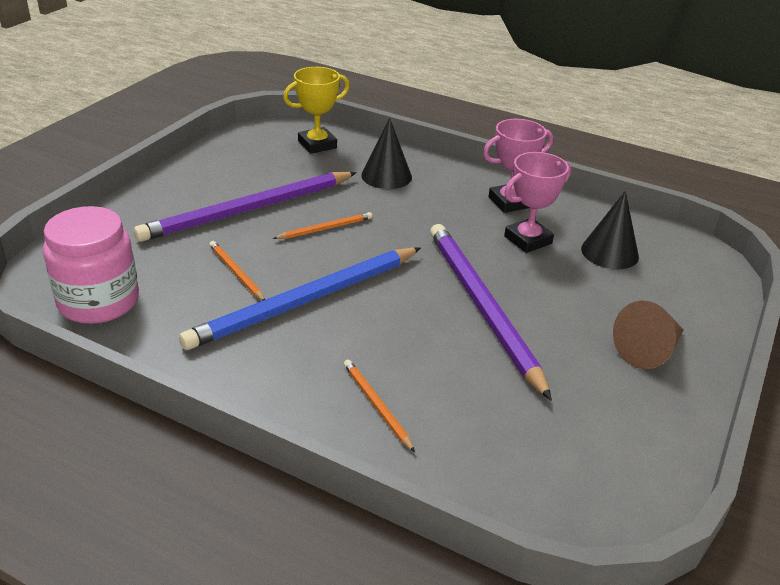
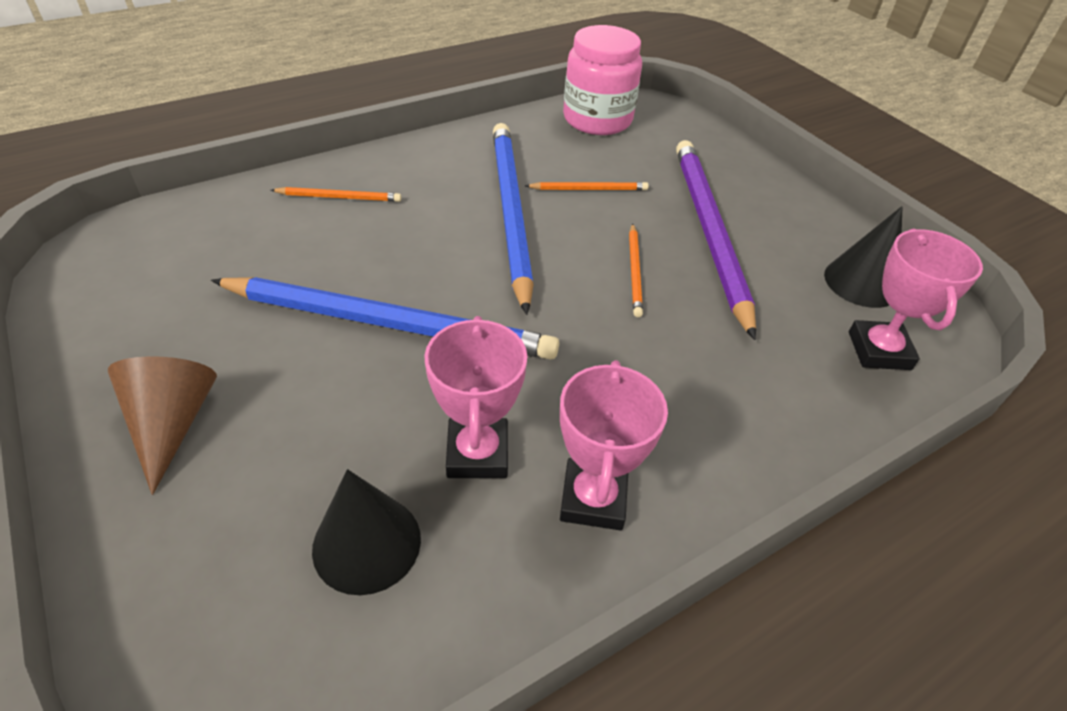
camera: 120 degrees right, 10 degrees up
(317, 144) = (879, 351): yellow trophy -> pink trophy
(386, 176) = (748, 384): black cone -> black cone (861, 282)
(482, 307) = (389, 323): purple pencil -> blue pencil

